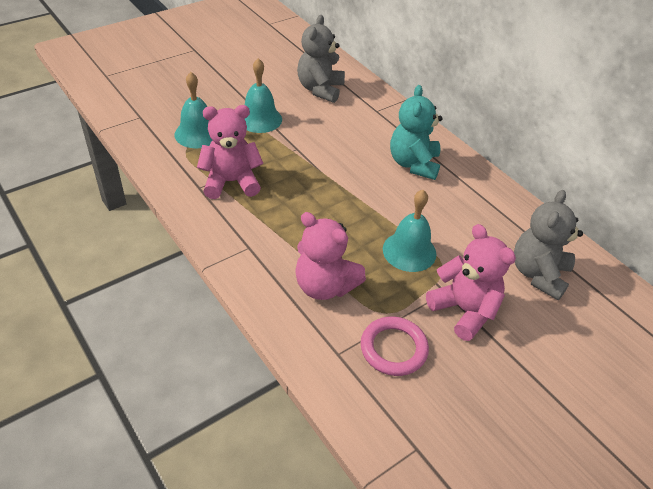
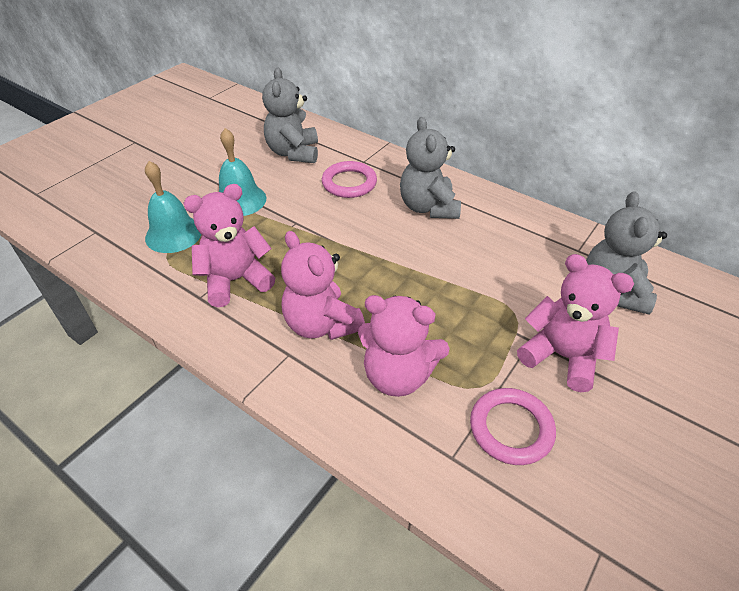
camera: 15 degrees left, 0 degrees up
(283, 233) = (321, 324): none -> pink teddy bear
(355, 126) = (349, 183): none -> pink ring
(409, 251) = (470, 305): turquoise bell -> none
(413, 164) = (428, 207): turquoise teddy bear -> grey teddy bear

